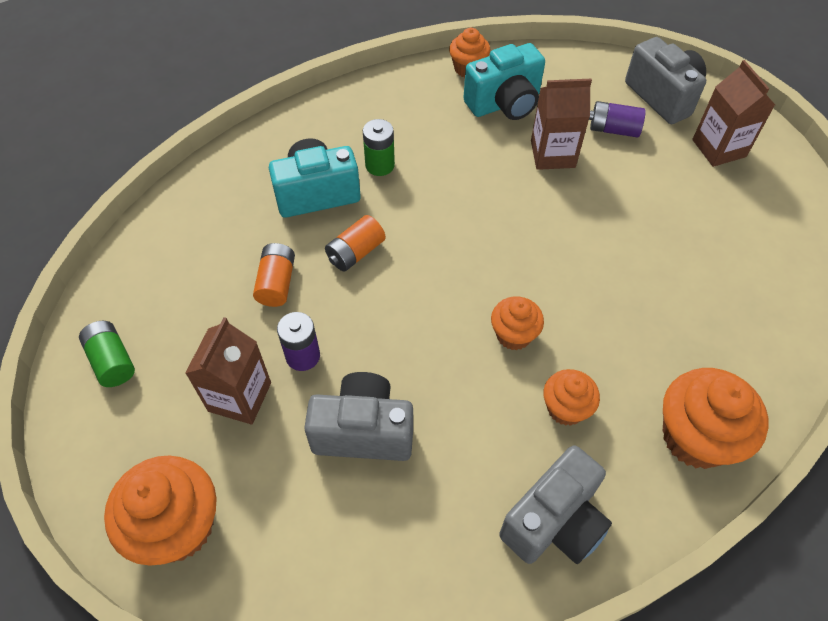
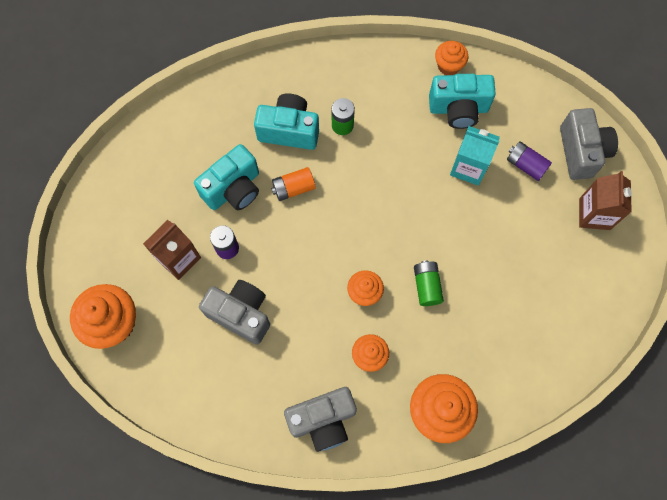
camera: 25 degrees right, 15 degrees up
(112, 361) = (114, 200): green battery -> green battery (427, 286)
(277, 283) = (233, 189): orange battery -> turquoise camera
(552, 154) = (469, 167): brown carton -> turquoise carton

